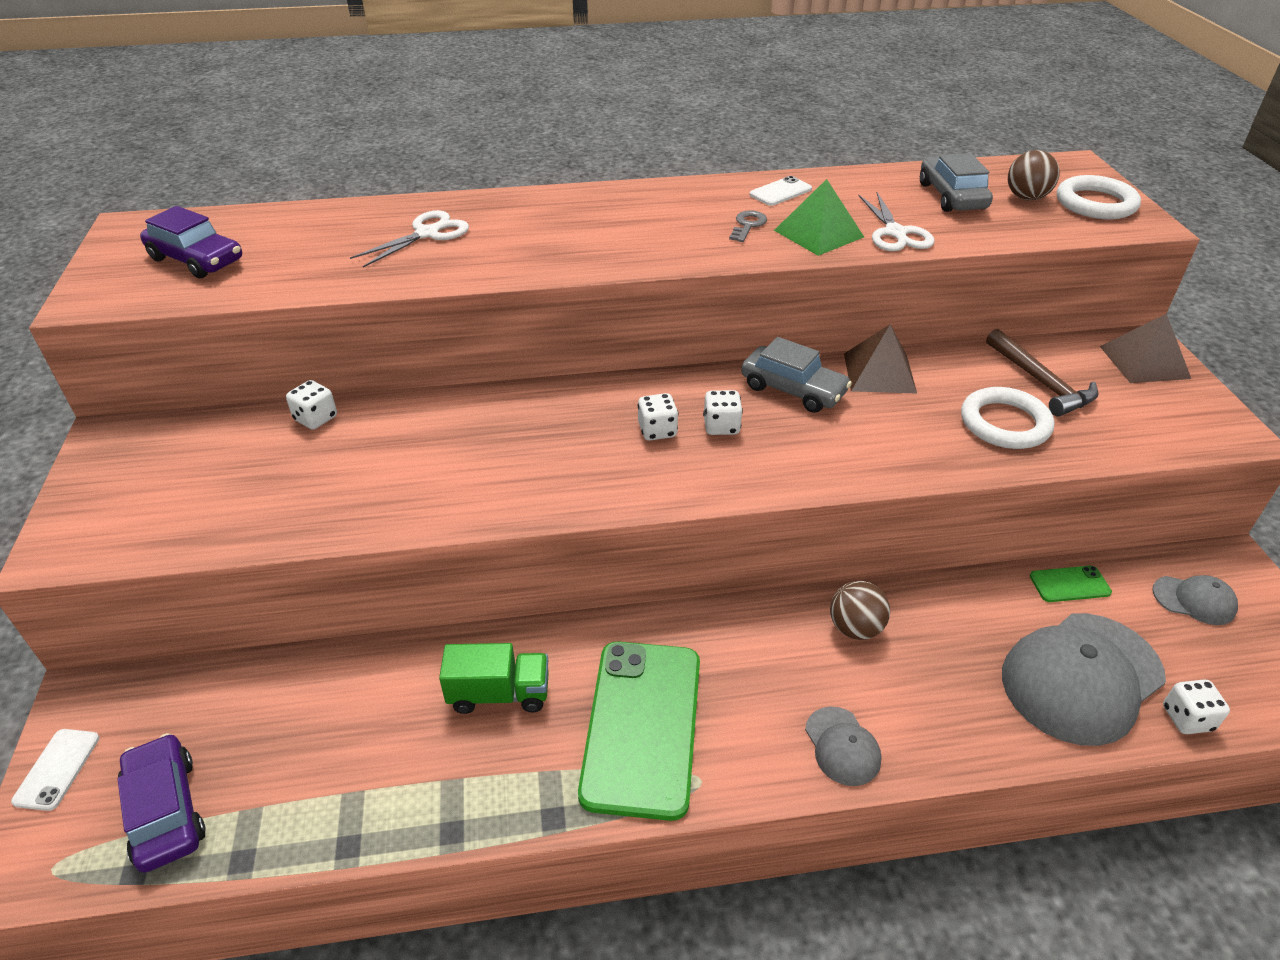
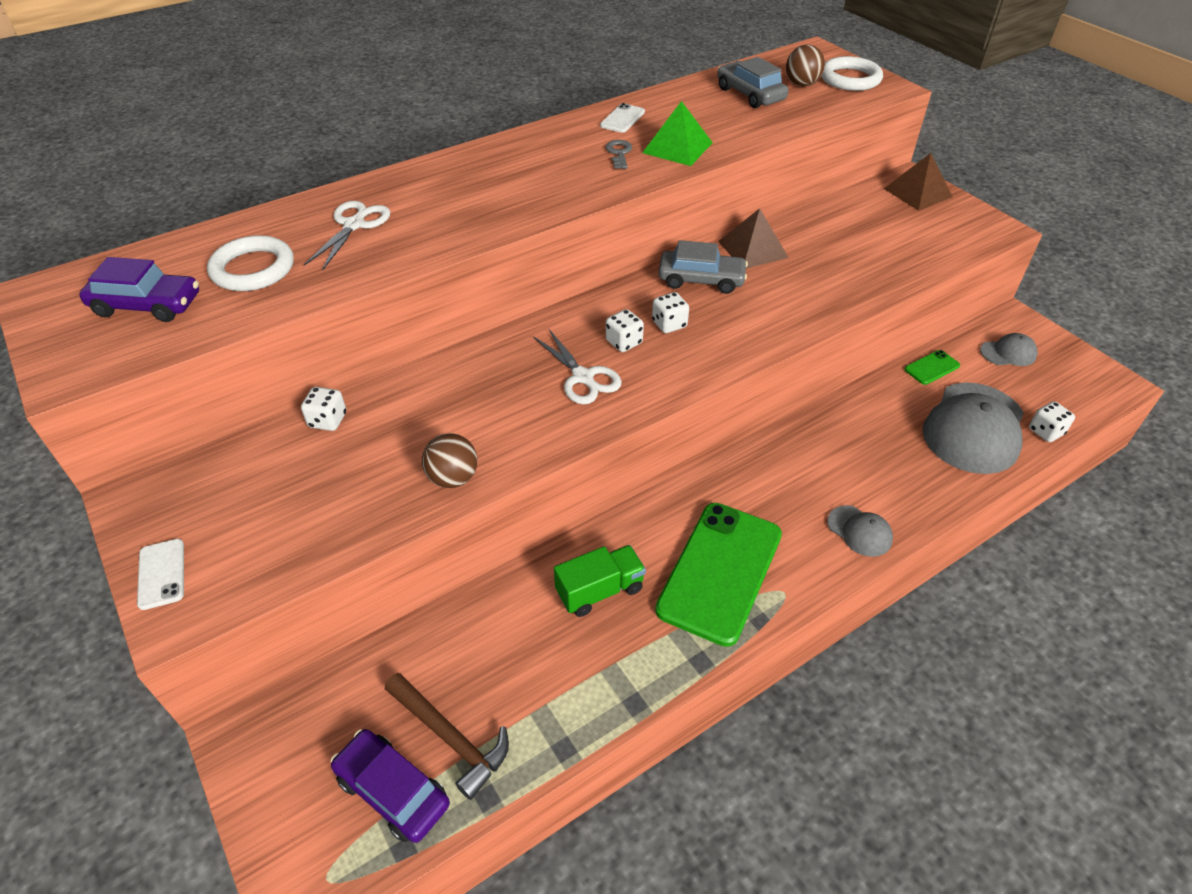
camera: 25 degrees left, 5 degrees up
(57, 769) = (266, 803): white phone -> white phone (161, 574)
(642, 726) = (720, 572): green phone -> green phone turned 45 degrees clockwise
(855, 628) = (818, 447): brown ball -> brown ball (453, 478)
(895, 233) = (732, 134): white scissors -> white scissors (583, 377)
(1004, 423) = (859, 263): white ring -> white ring (253, 269)
(1041, 382) = (863, 226): brown hammer -> brown hammer (450, 737)

